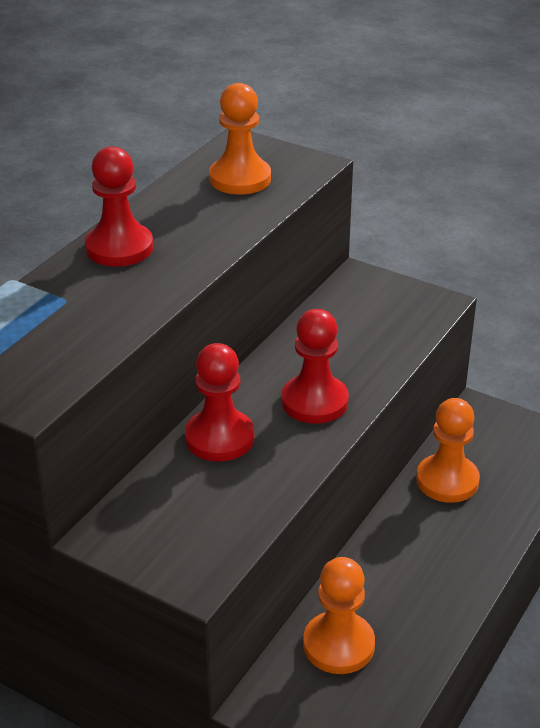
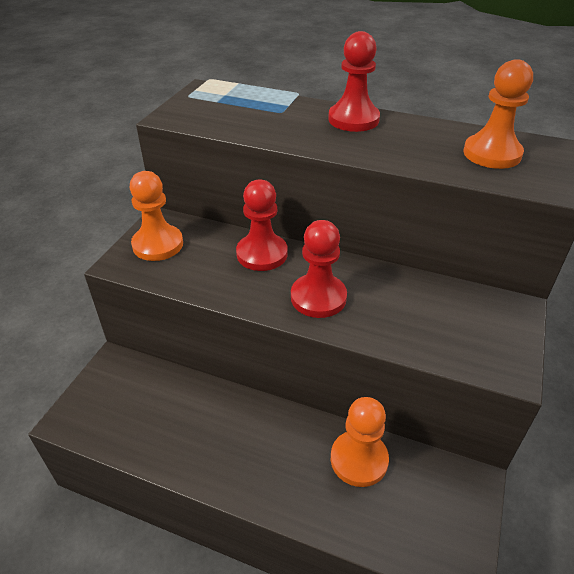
camera: 80 degrees right, 5 degrees up
(338, 645) = (163, 398): orange pawn -> orange pawn (158, 244)

